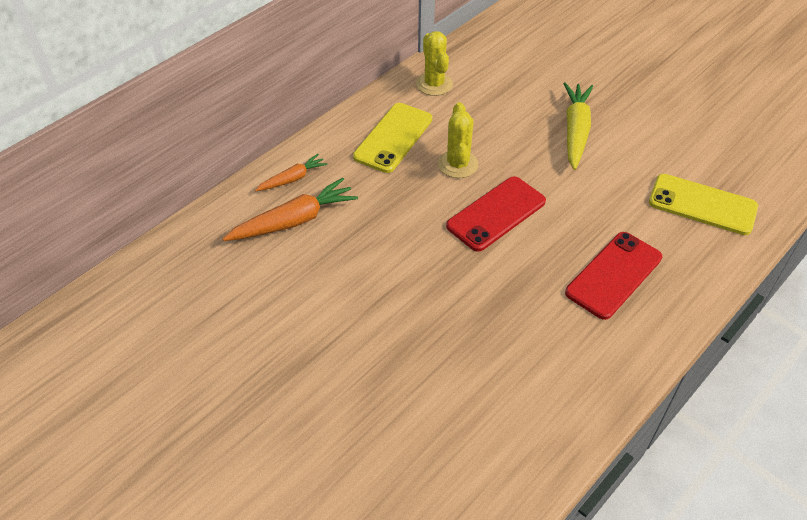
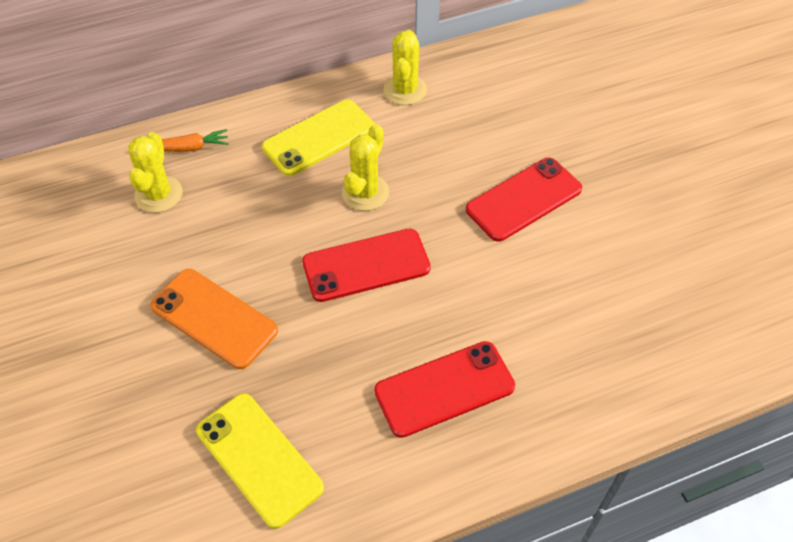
camera: 25 degrees right, 5 degrees up
(294, 220) = (158, 194): orange carrot -> yellow cactus
(408, 292) = (214, 318): none -> orange phone
(575, 131) = (524, 199): yellow carrot -> red phone
(702, 205) = (610, 345): yellow phone -> yellow phone (259, 459)

